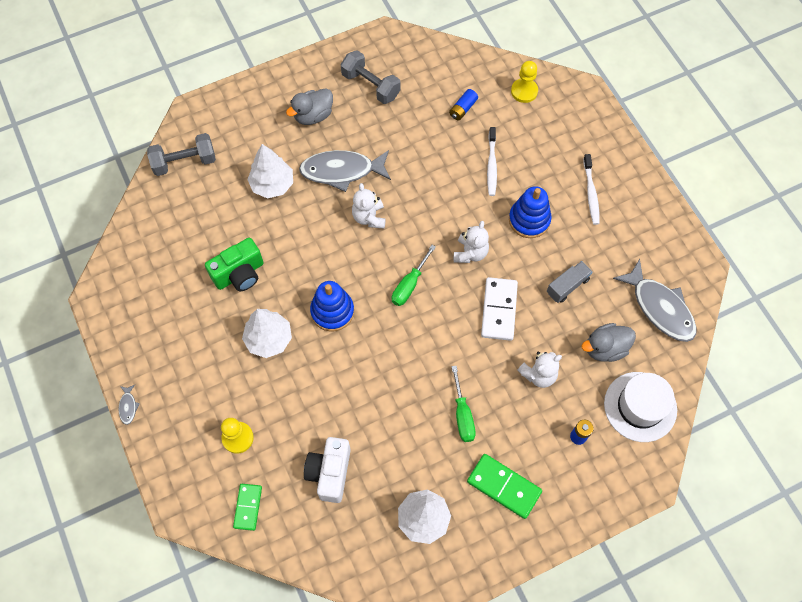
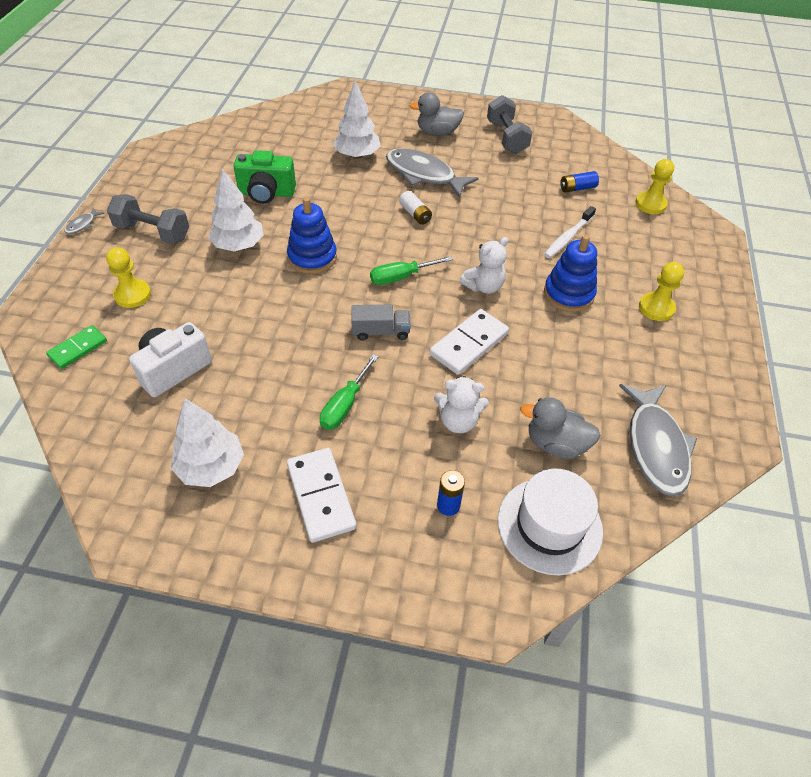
camera: 35 degrees right, 15 degrees down
(184, 162) = (306, 112): grey dumbbell -> grey dumbbell (153, 232)
(369, 217) = (415, 214): white teddy bear -> white battery
(504, 486) = (321, 496): green domino -> white domino
(567, 286) = (561, 366): grey truck -> grey truck (380, 331)
(591, 193) = (656, 308): white toothbrush -> yellow pawn

